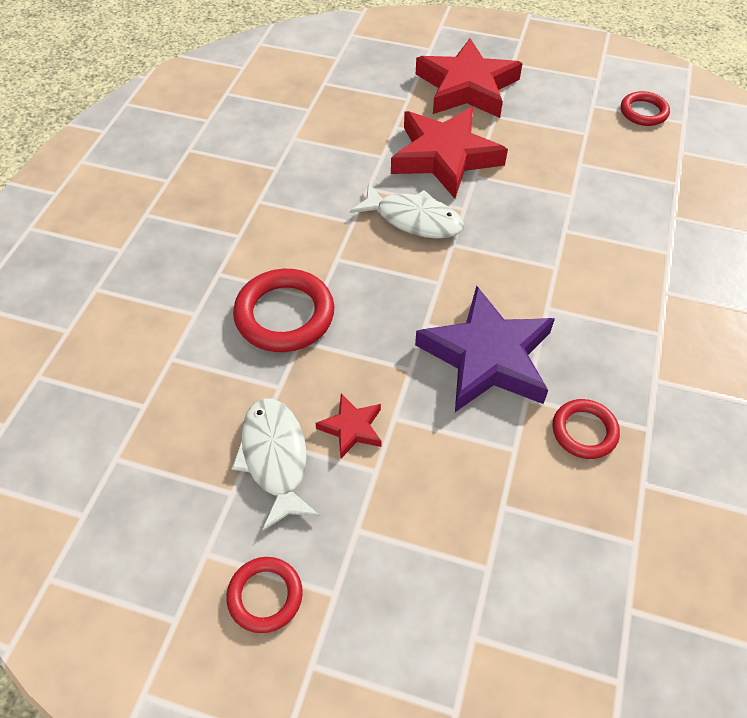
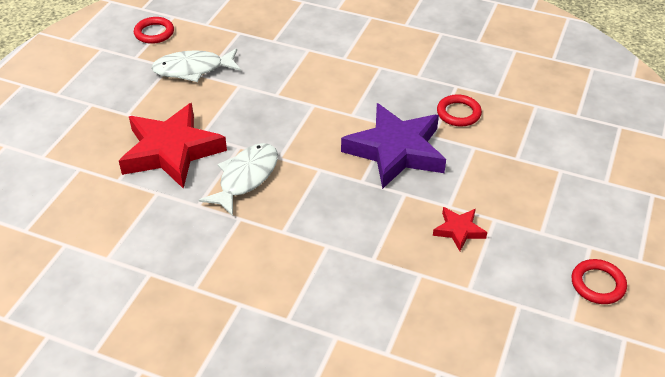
camera: 85 degrees left, 10 degrees down
(275, 458) = (487, 277): white fish -> white fish (193, 69)
(284, 315) = (344, 269): red ring -> none
(467, 87) = (79, 127): red star -> none

